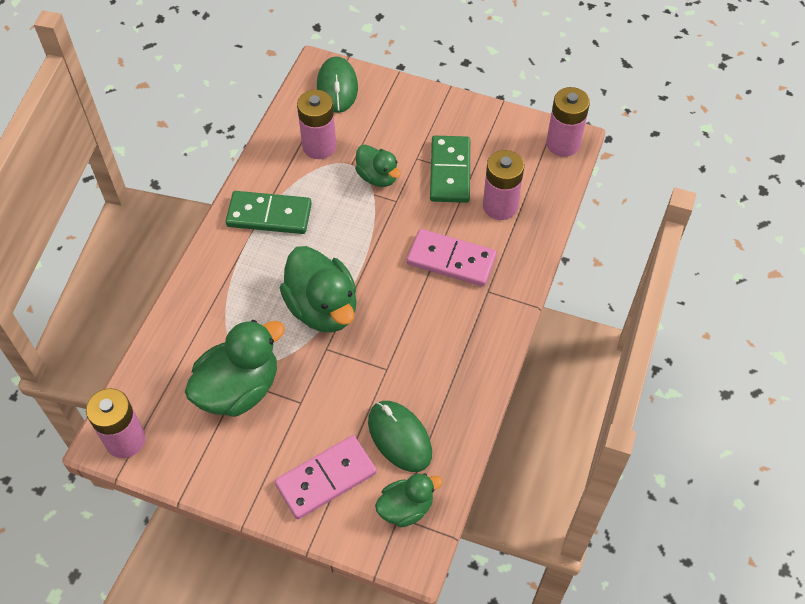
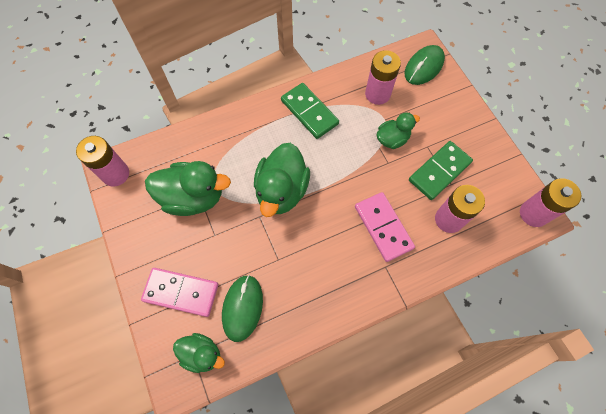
camera: 45 degrees right, 10 degrees up
(377, 177) = (392, 139): green duck -> green duck turned 120 degrees counterclockwise

